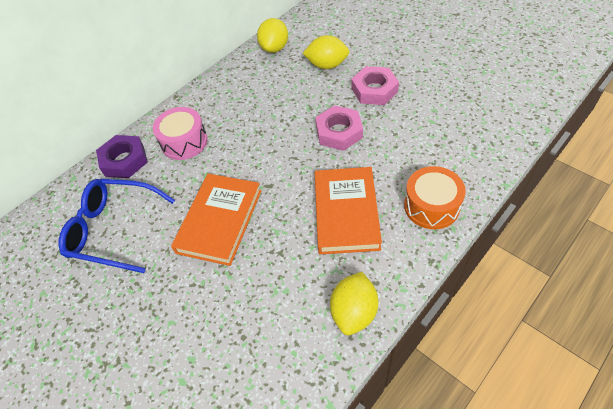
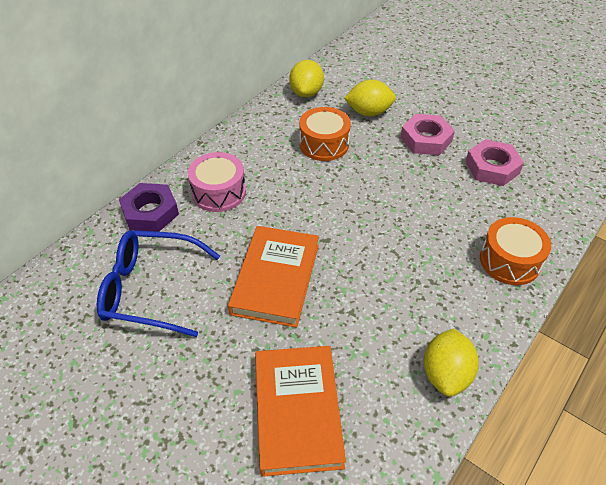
camera: 10 degrees left, 5 degrees down
(282, 96) = (324, 144): none -> orange drum
(339, 132) = (394, 183): pink nut -> pink nut (492, 167)
(346, 213) = (418, 268): orange book -> orange book (297, 411)

